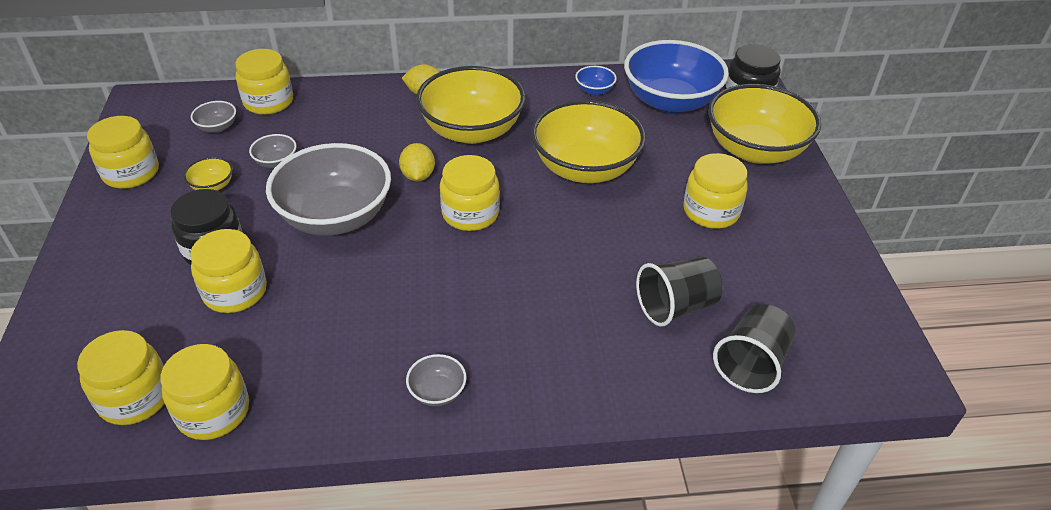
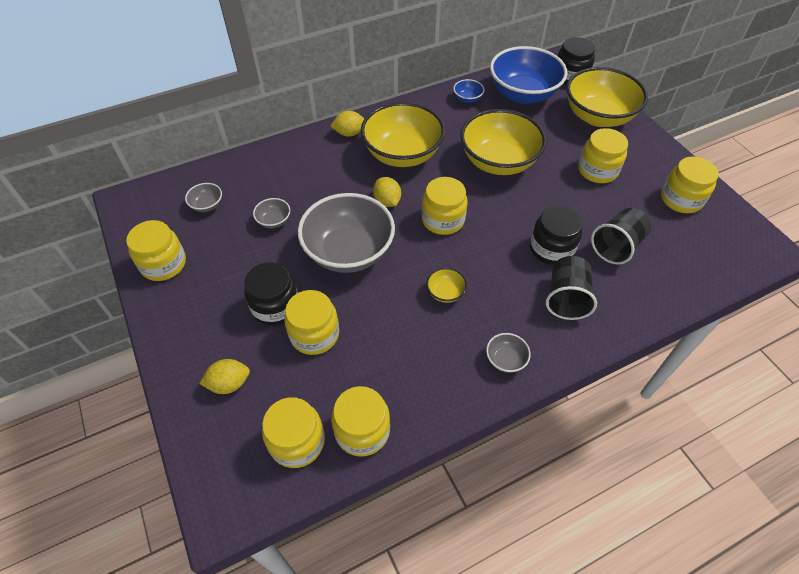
camera: 20 degrees left, 10 degrees up
(109, 313) = (229, 383): none -> yellow lemon
(212, 186) = (238, 255): yellow bowl -> yellow bowl (445, 293)
(268, 102) = (233, 172): yellow jar -> yellow jar (681, 199)
(585, 284) = (551, 249): none -> black jar
(751, 364) = (683, 271): black cup -> black cup (566, 298)

